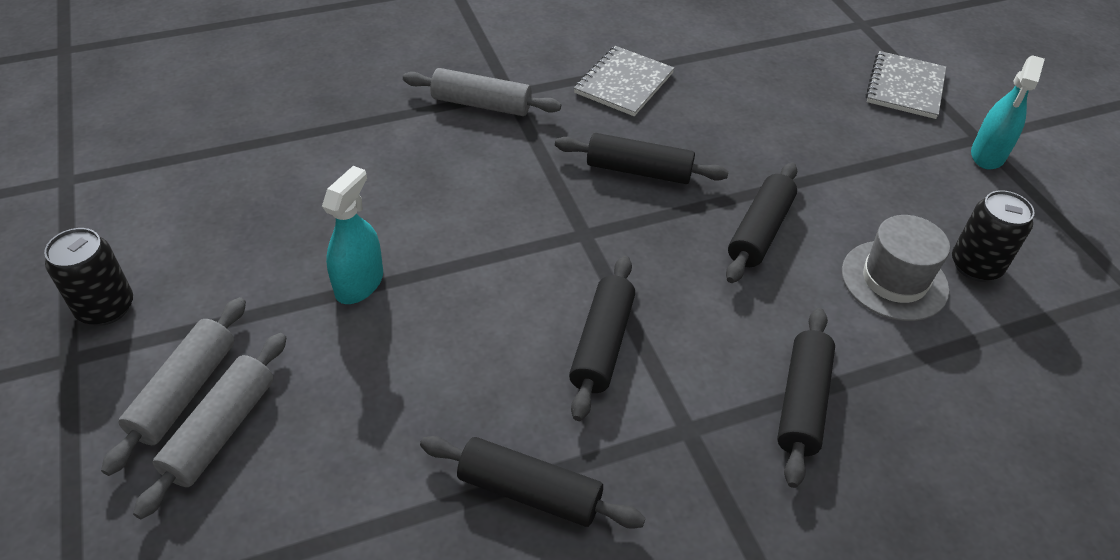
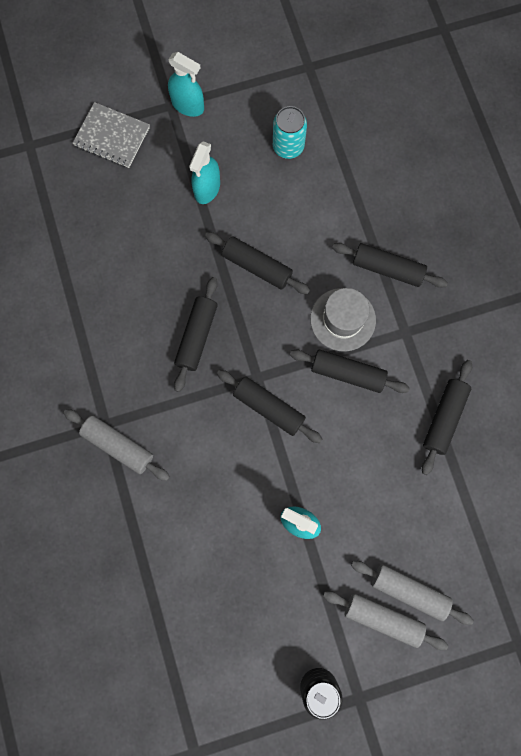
camera: 85 degrees left, 30 degrees up
(481, 104) = (118, 445): grey rolling pin -> grey rolling pin turned 75 degrees counterclockwise
(538, 247) = (269, 407): none -> black rolling pin
(624, 83) = (97, 337): grey notebook -> none
(866, 176) = (207, 188): none -> turquoise spray bottle
(894, 280) = (299, 196): grey hat -> grey hat (343, 319)
(975, 266) = (288, 146): black can -> turquoise can

